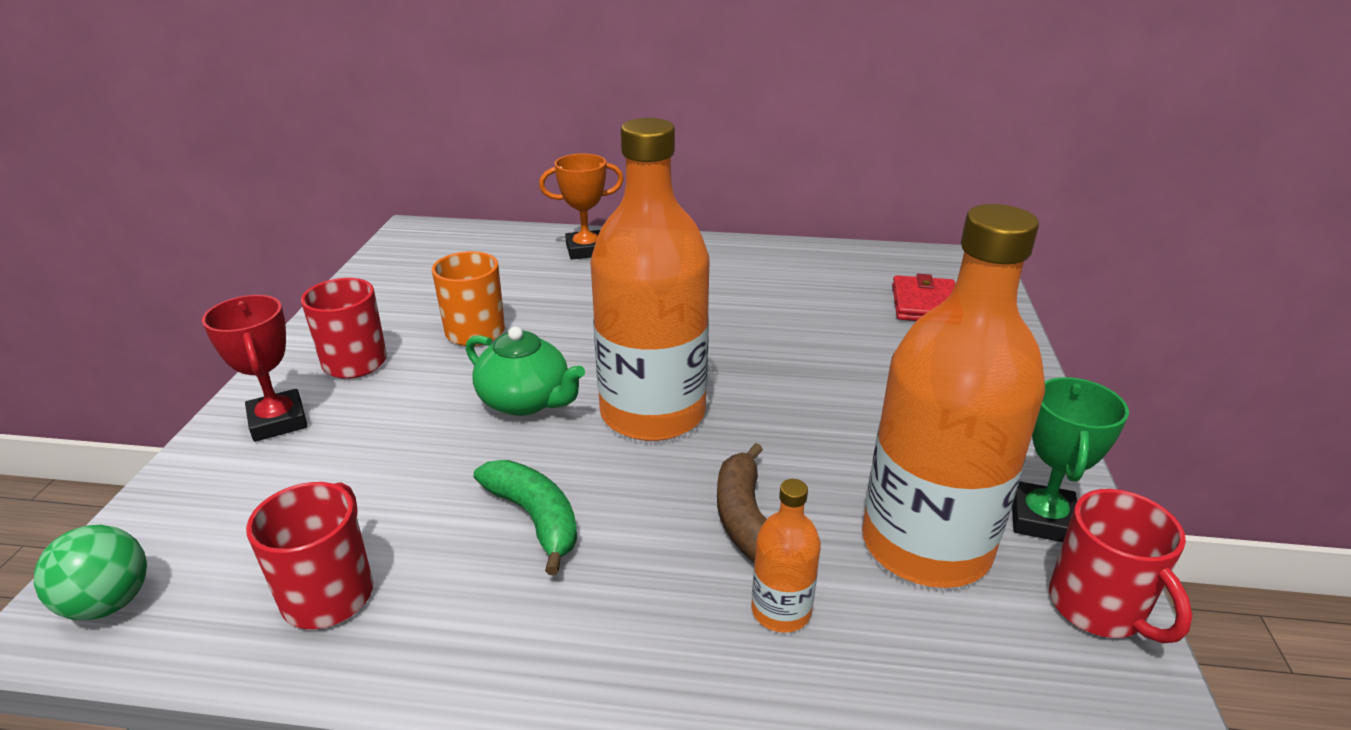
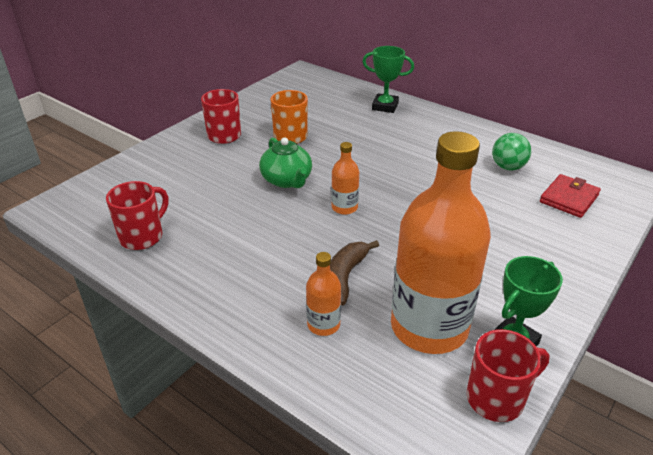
camera: 30 degrees right, 5 degrees up
(109, 603) = (66, 208): green ball -> green ball (508, 167)
(278, 421) = (173, 154): red trophy -> none
(535, 518) = (247, 238): green banana -> none
(586, 250) = (385, 106): orange trophy -> green trophy
(653, 413) = (344, 207): orange bottle -> orange bottle, size x0.43
(1098, 608) = (497, 398): red mug -> red mug turned 120 degrees counterclockwise

